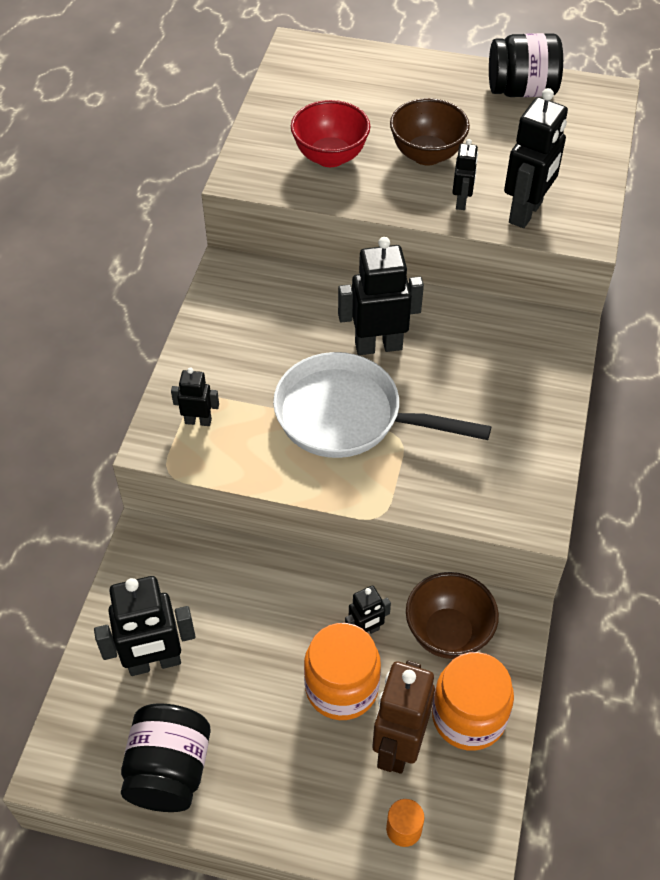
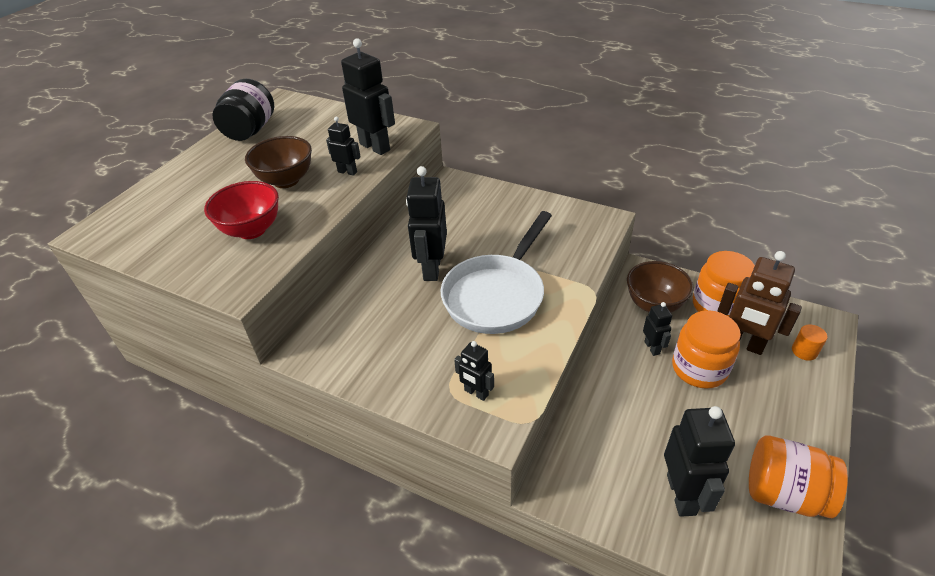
camera: 75 degrees left, 10 degrees down
(169, 771) = (784, 493): black jar -> orange jar
(198, 421) = (476, 393): black robot -> black robot turned 75 degrees counterclockwise

